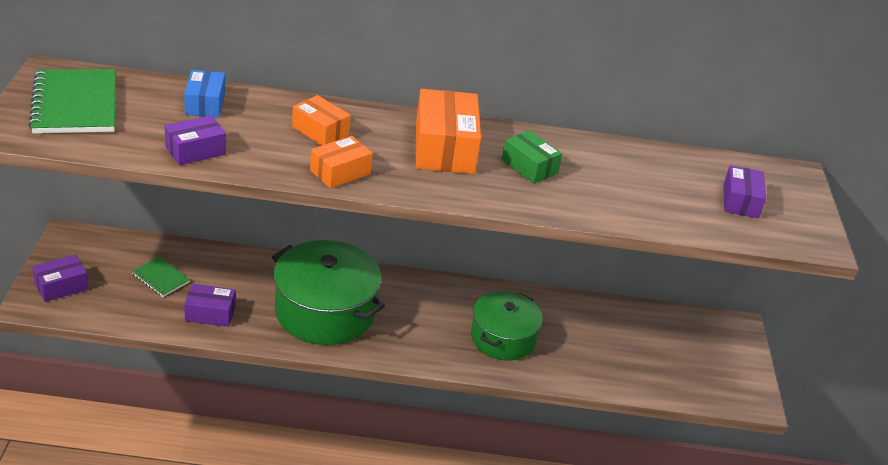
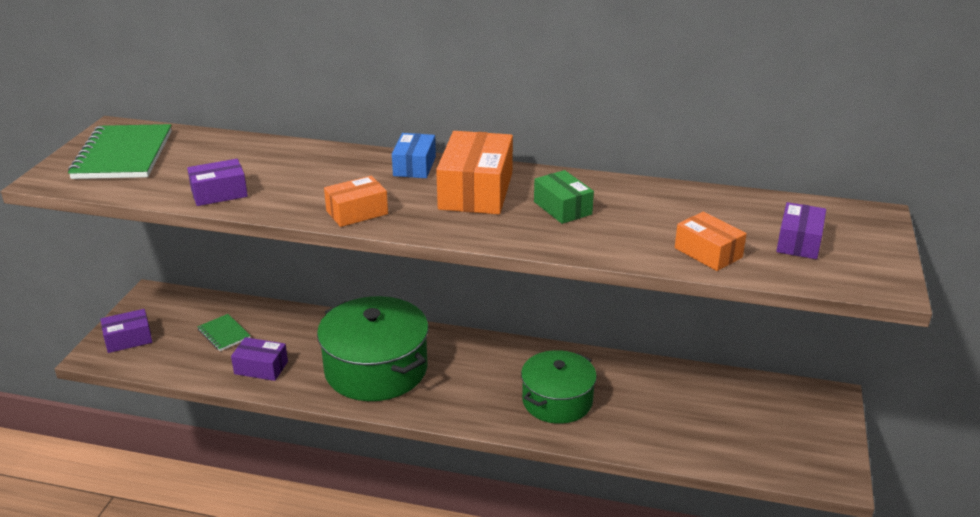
camera: 15 degrees right, 5 degrees down
(205, 104) = (247, 154): blue box -> blue box (414, 166)
(320, 131) = (351, 176): orange box -> orange box (708, 253)

